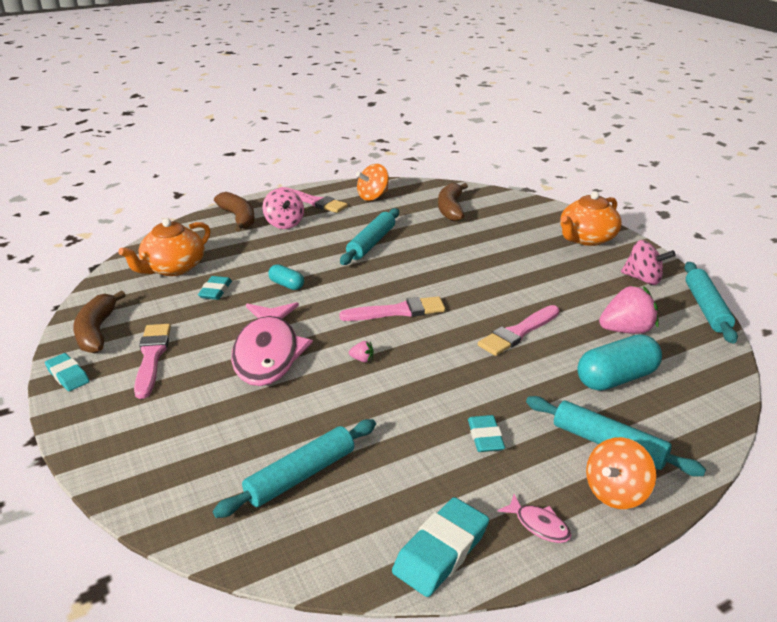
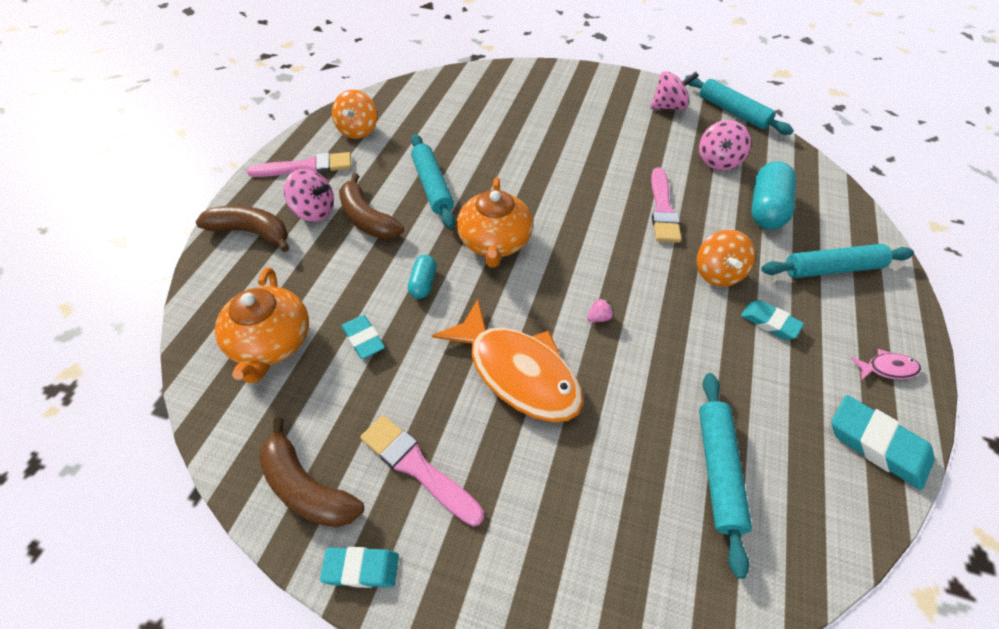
camera: 45 degrees left, 20 degrees up
(268, 353) = (518, 372): pink fish -> orange fish
(286, 285) = (423, 283): turquoise capsule -> turquoise capsule turned 75 degrees counterclockwise
(398, 311) = (556, 247): pink brush -> none
(441, 551) = (877, 444): turquoise eraser -> turquoise eraser turned 45 degrees counterclockwise
(450, 209) = (447, 109): brown banana -> brown banana (367, 219)
(586, 238) = (586, 87): orange teapot -> orange teapot (494, 242)
(615, 492) = (883, 305): orange spinning top -> orange spinning top (717, 273)
(626, 330) = (718, 161): pink strawberry -> pink spinning top

